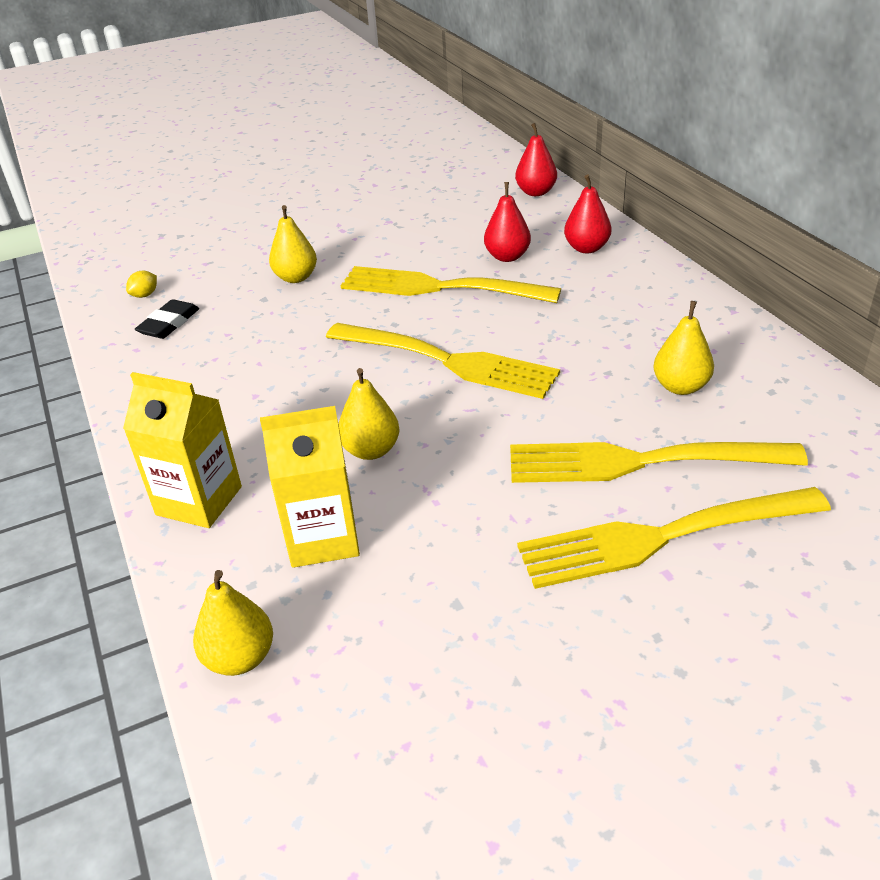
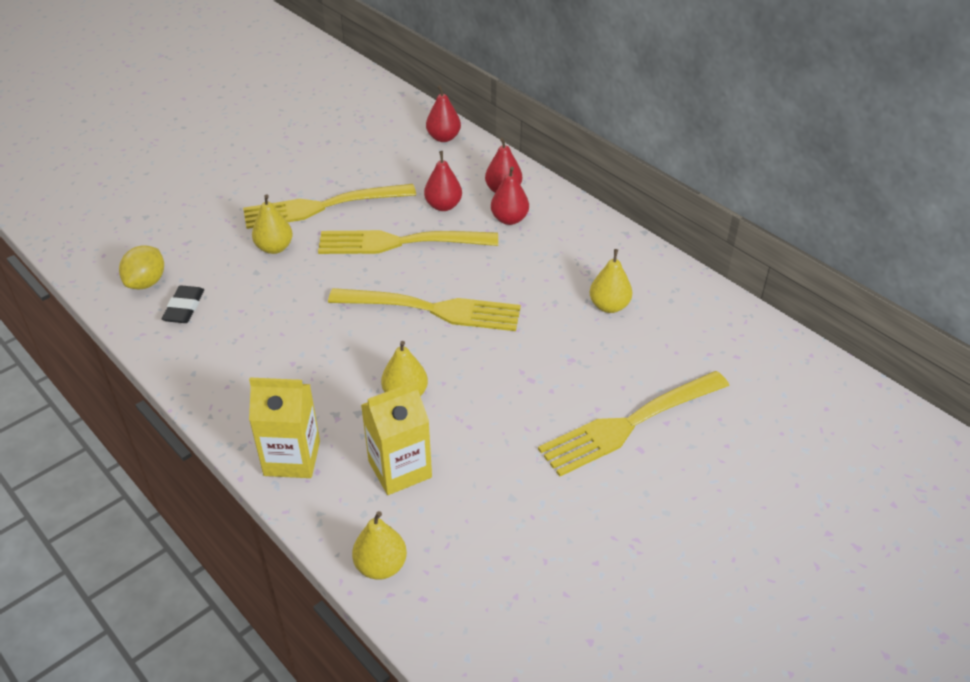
camera: 20 degrees left, 5 degrees up
(145, 295) = (146, 282): yellow lemon -> yellow lemon, size x1.81
(582, 278) = (509, 219): none -> red pear
(640, 461) = (599, 370): yellow fork -> yellow fork (322, 206)

